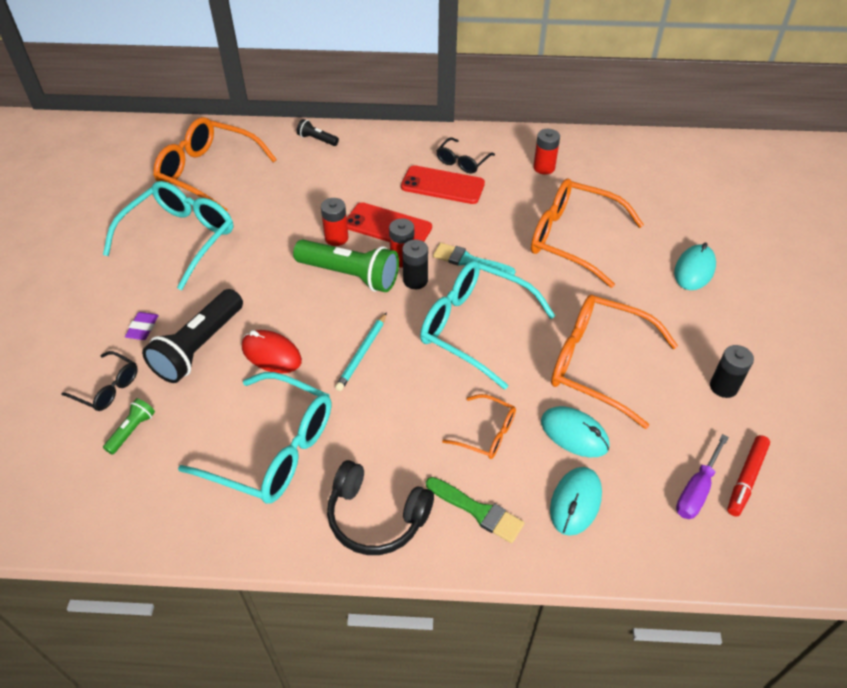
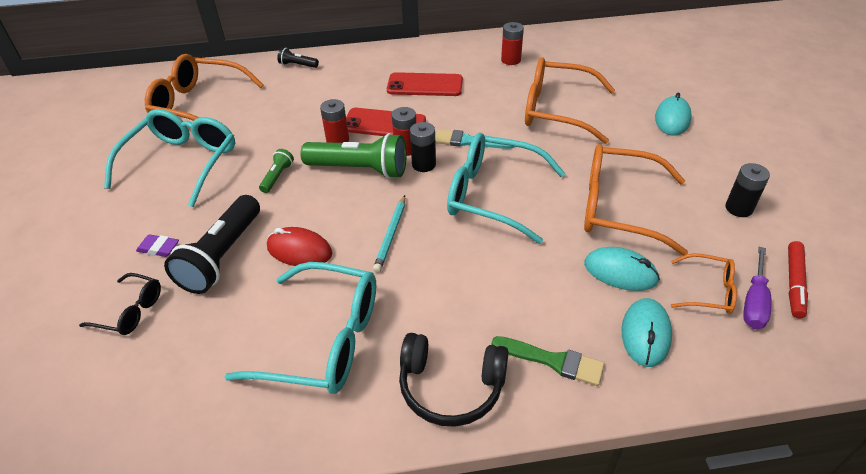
camera: 10 degrees left, 5 degrees down
(132, 430) = (165, 348): green flashlight -> green flashlight (277, 177)
(143, 328) = (158, 248): purple eraser -> purple eraser turned 75 degrees counterclockwise
(462, 162) = (436, 65): black glasses -> none
(487, 433) = (537, 286): orange glasses -> orange glasses (708, 291)

